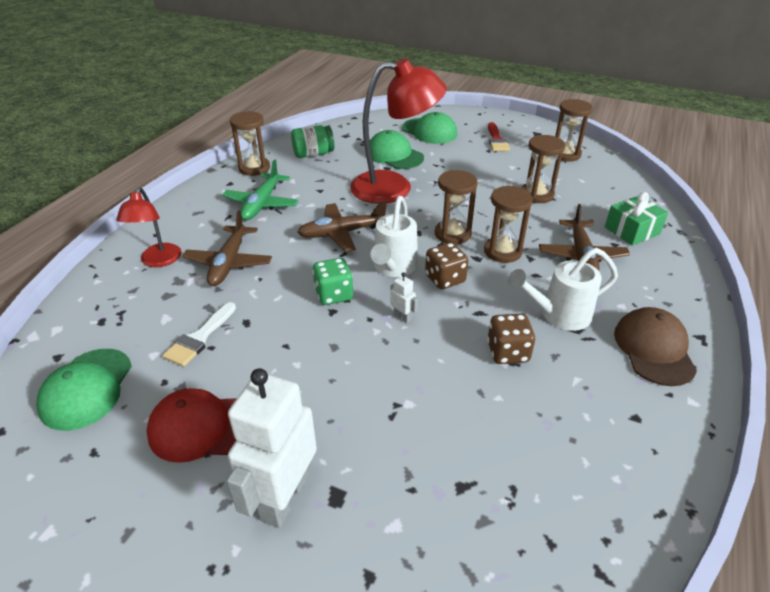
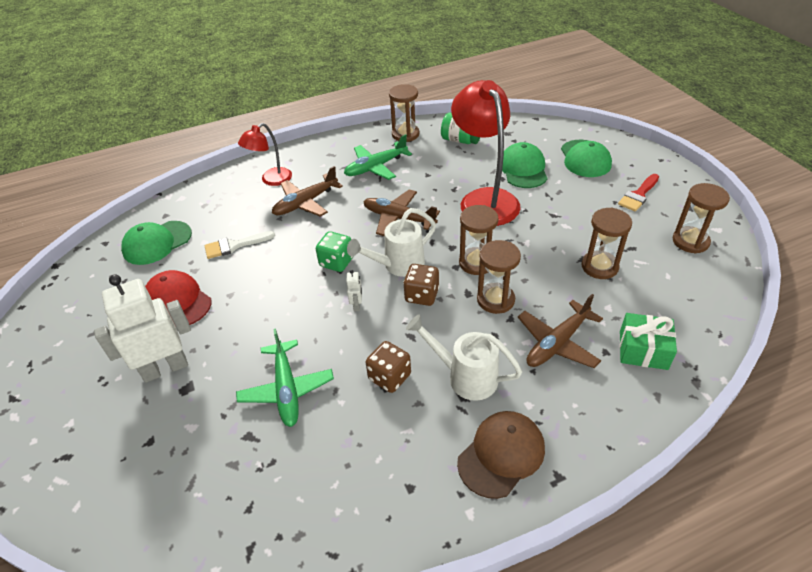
camera: 45 degrees right, 5 degrees up
(394, 188) = (484, 199): red lamp -> red lamp turned 150 degrees counterclockwise
(439, 422) = (286, 389): none -> green plane

